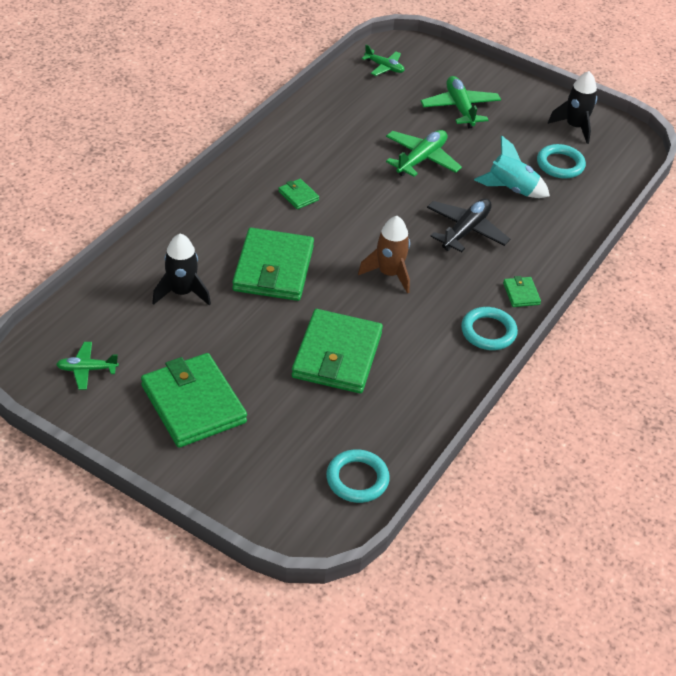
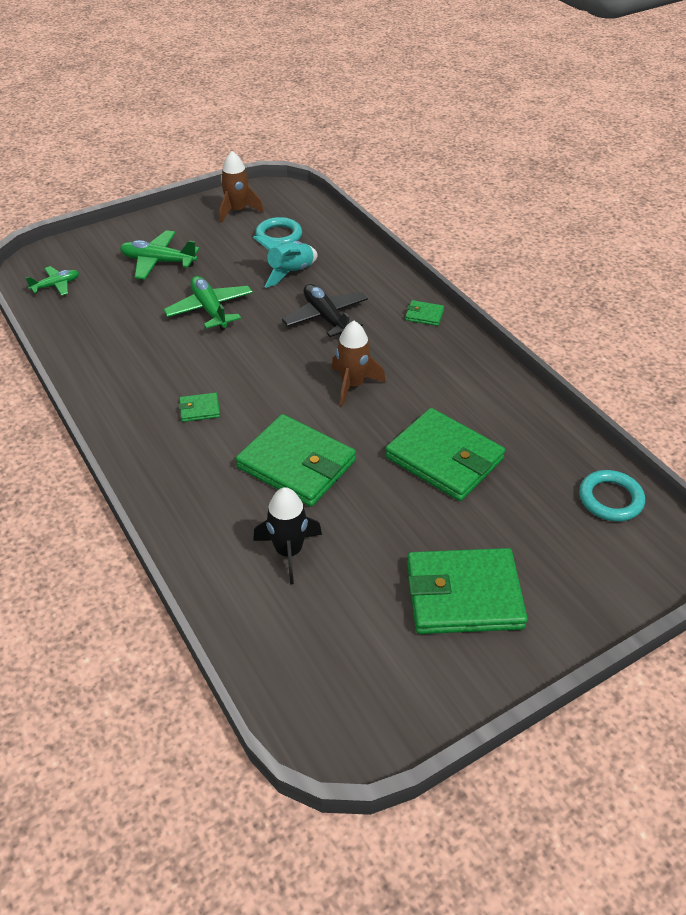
camera: 60 degrees left, 0 degrees up
(87, 369) = (367, 681): green plane -> none
(488, 332) = (461, 350): turquoise ring -> none
(575, 127) = (237, 211): black rocket -> brown rocket

